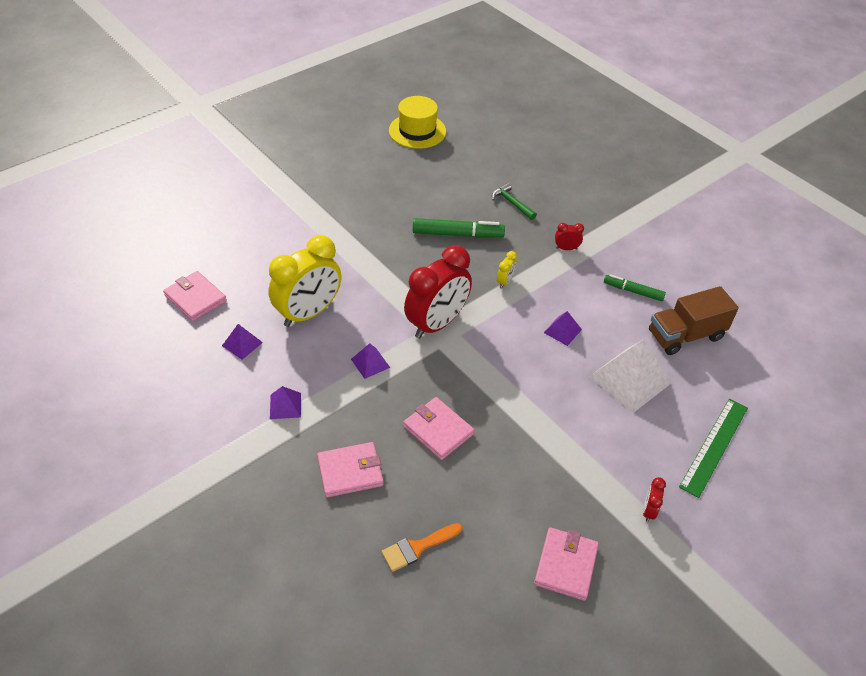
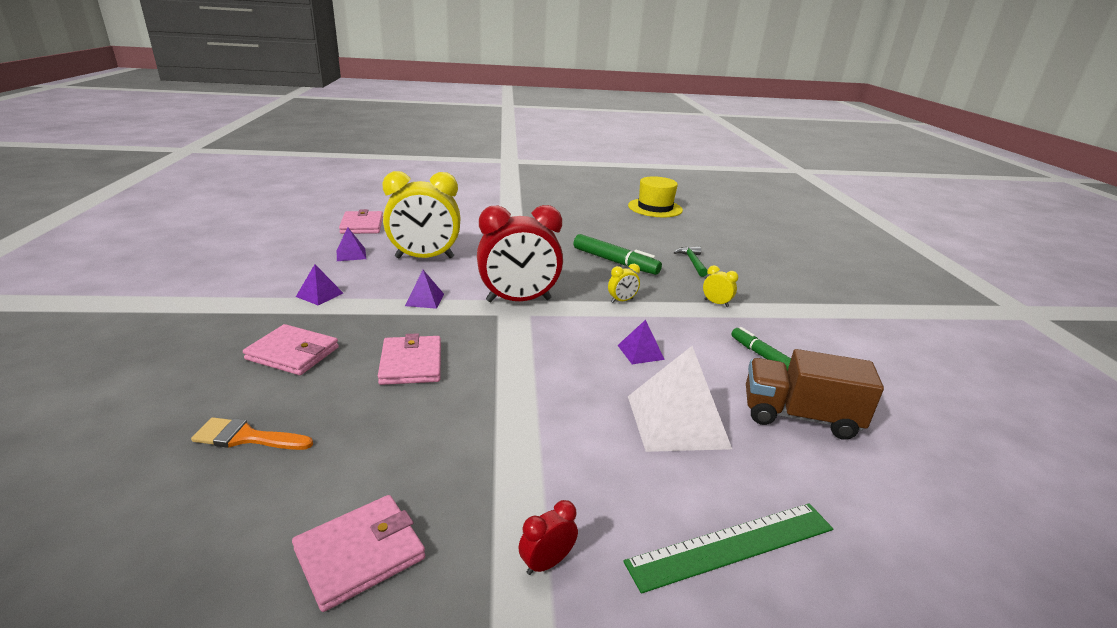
camera: 35 degrees right, 20 degrees down
(566, 248) = (716, 303): red clock -> yellow clock

